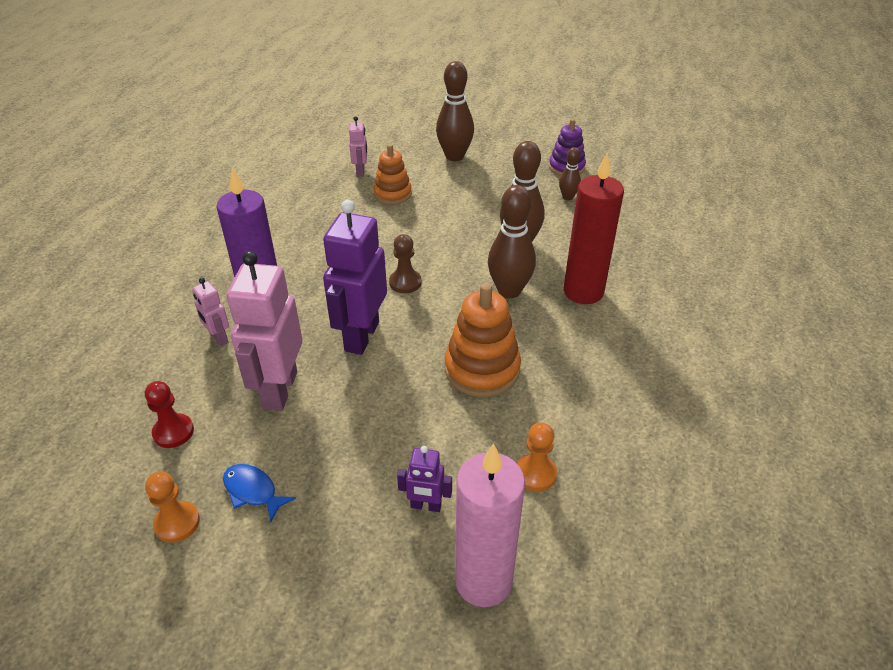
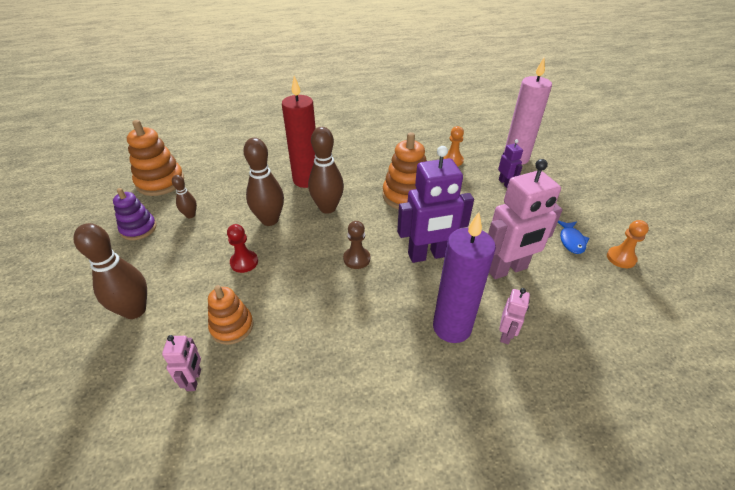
camera: 120 degrees left, 0 degrees up
(173, 432) = (590, 300): red pawn -> red pawn (244, 262)
(361, 171) = (194, 380): pink robot -> pink robot turned 120 degrees clockwise
(649, 188) = (160, 182): none -> orange stacking toy

